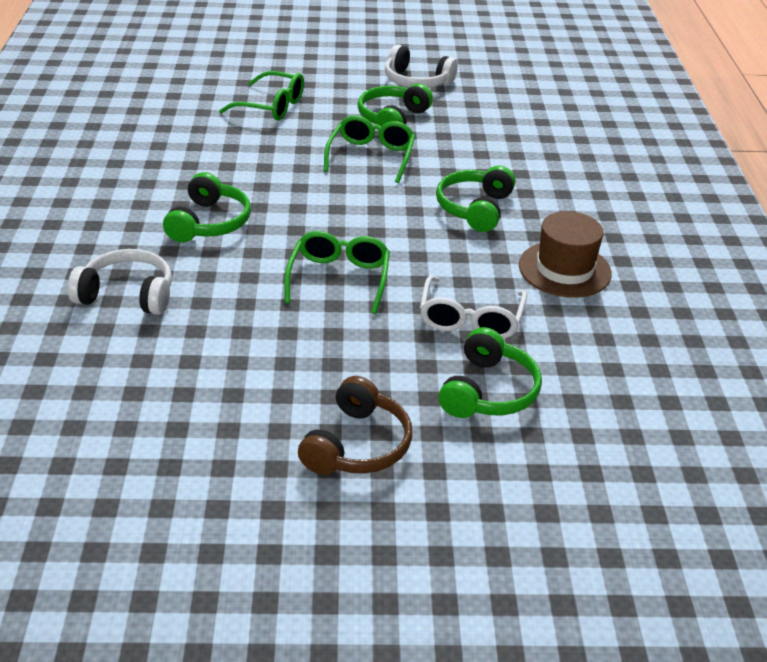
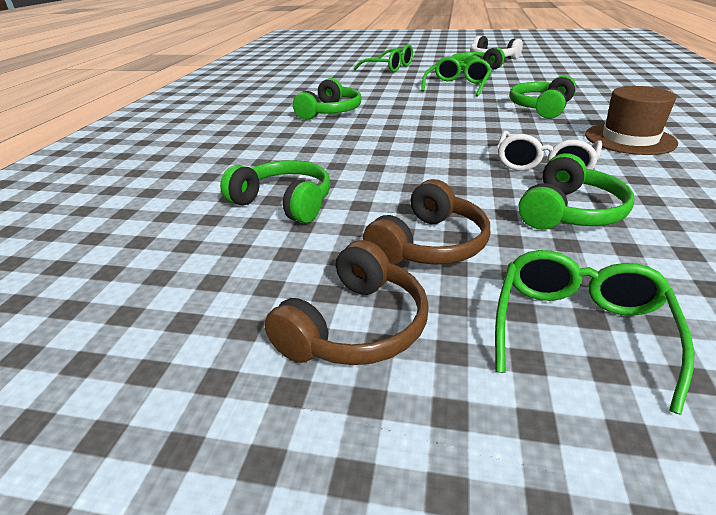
camera: 15 degrees right, 5 degrees down
(127, 294) = (254, 143): white headphones -> none
(199, 398) = (284, 203): none -> green headphones
(304, 541) = (355, 327): none -> brown headphones
(339, 278) = (425, 139): green glasses -> green glasses (579, 329)

